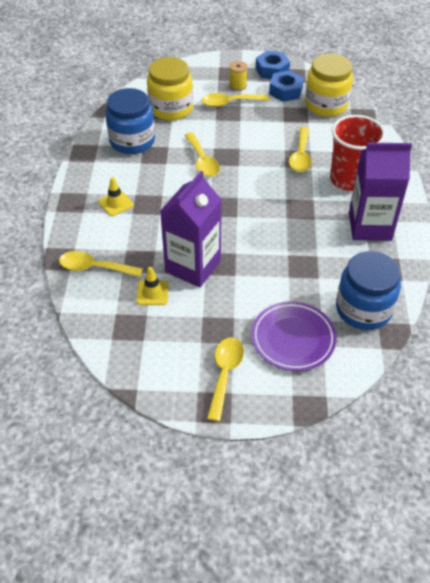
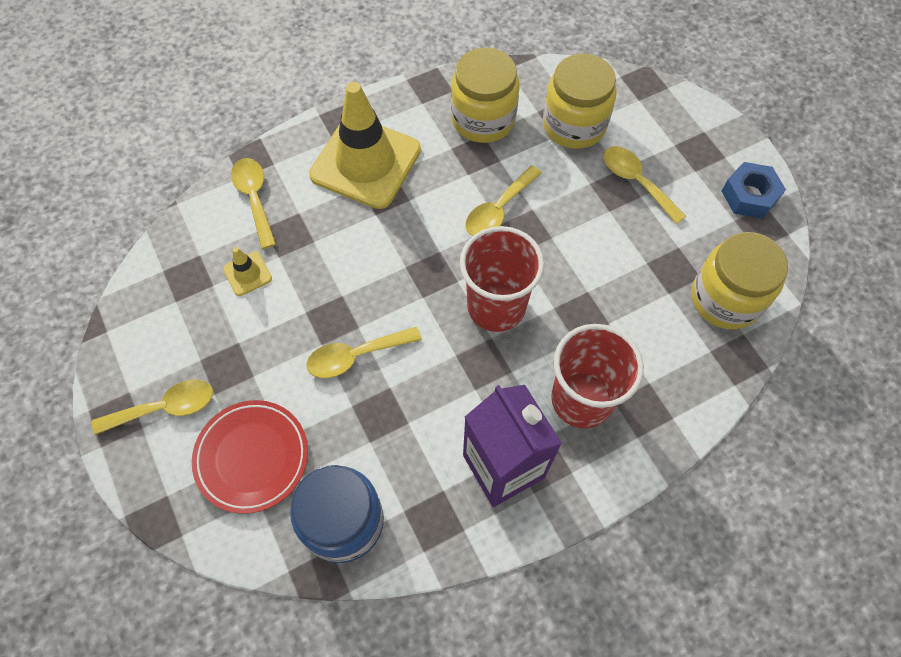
camera: 60 degrees right, 15 degrees up
(116, 203) = (365, 162): yellow traffic cone -> yellow traffic cone, size x2.41
(132, 141) = (483, 119): blue jar -> yellow jar
(193, 266) = (310, 293): purple carton -> none
(238, 85) = (680, 172): yellow spool -> none
(267, 188) = (496, 306): none -> red cup
(285, 91) = (715, 234): blue nut -> none
(293, 339) = (252, 457): purple plate -> red plate
(301, 156) = (589, 317): yellow spoon -> yellow spoon (356, 356)

